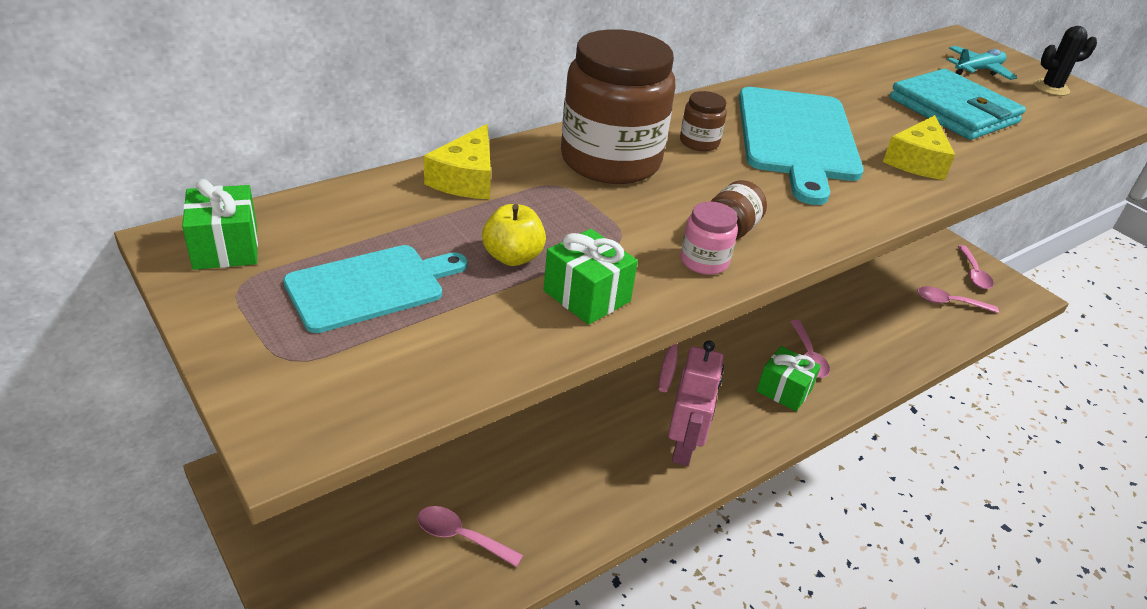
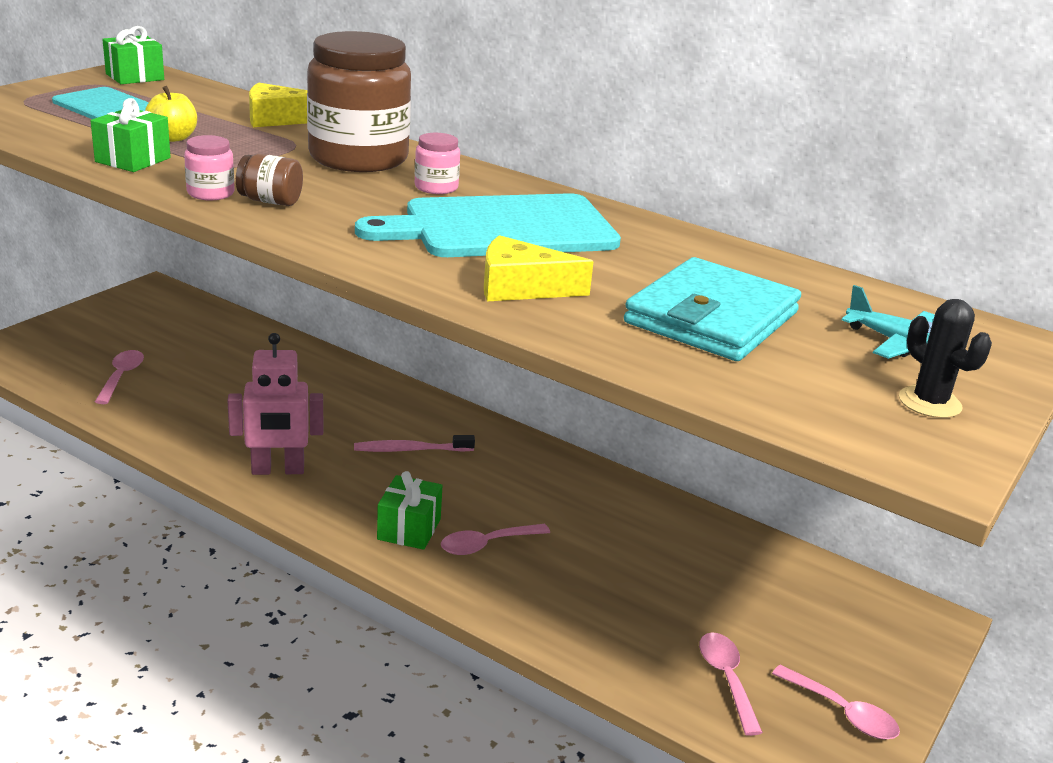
camera: 70 degrees right, 10 degrees down
(699, 142) = (436, 187): brown jar -> pink jar
(973, 274) = (842, 712): pink spoon -> pink spoon turned 120 degrees counterclockwise

